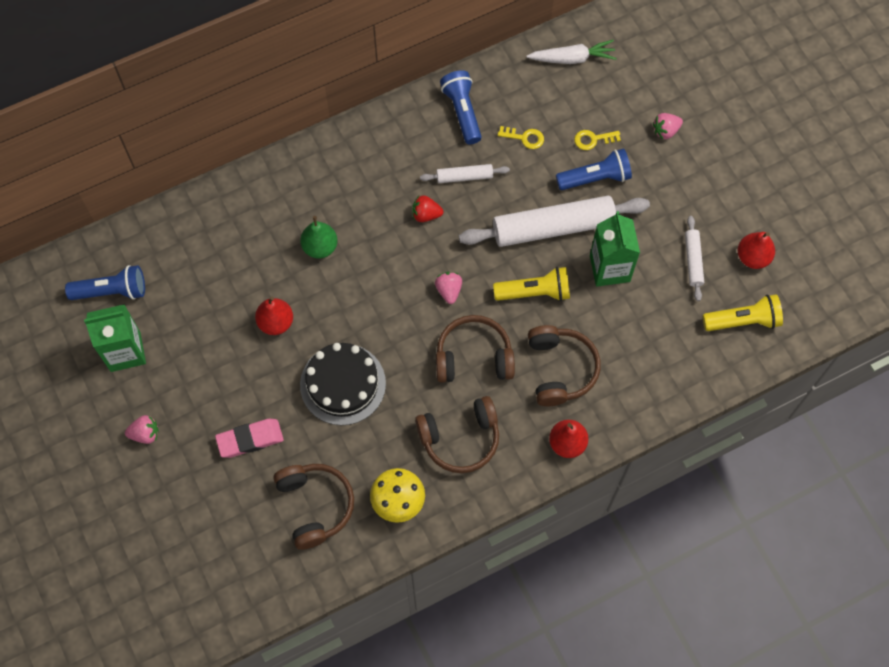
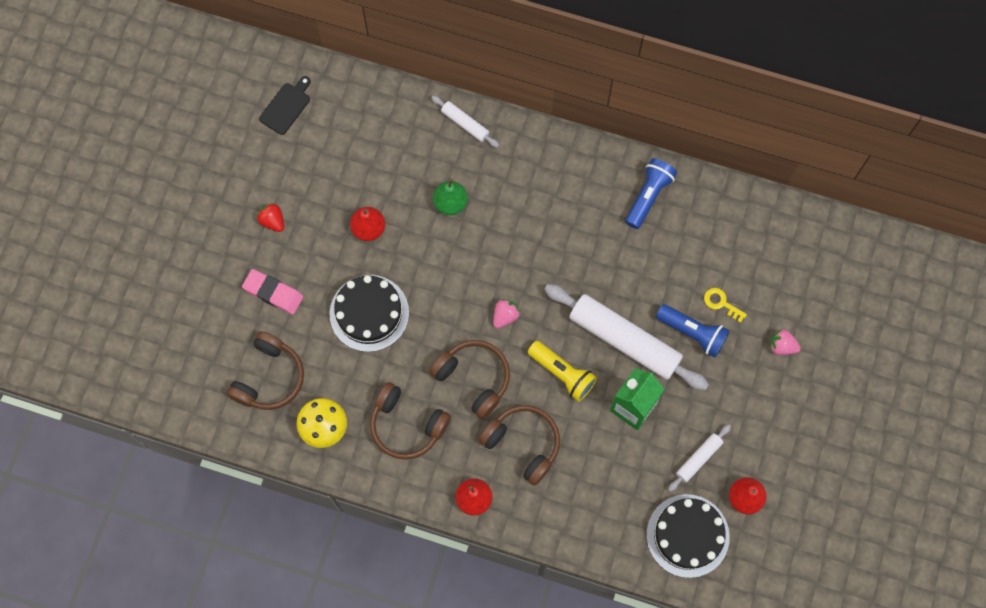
camera: 45 degrees right, 5 degrees up
(111, 291) = (286, 106): blue flashlight -> black cutting board
(125, 351) = (254, 157): green carton -> none
(145, 434) = (213, 225): pink strawberry -> none
(426, 214) = (545, 247): red strawberry -> red strawberry (273, 221)
(464, 177) = (600, 245): white rolling pin -> white rolling pin (465, 124)
(524, 138) = (673, 256): yellow key -> none
(560, 369) = (523, 444): brown headphones -> brown headphones turned 90 degrees counterclockwise
(572, 58) = (771, 229): white carrot -> none
(743, 321) = (687, 535): yellow flashlight -> black cake

